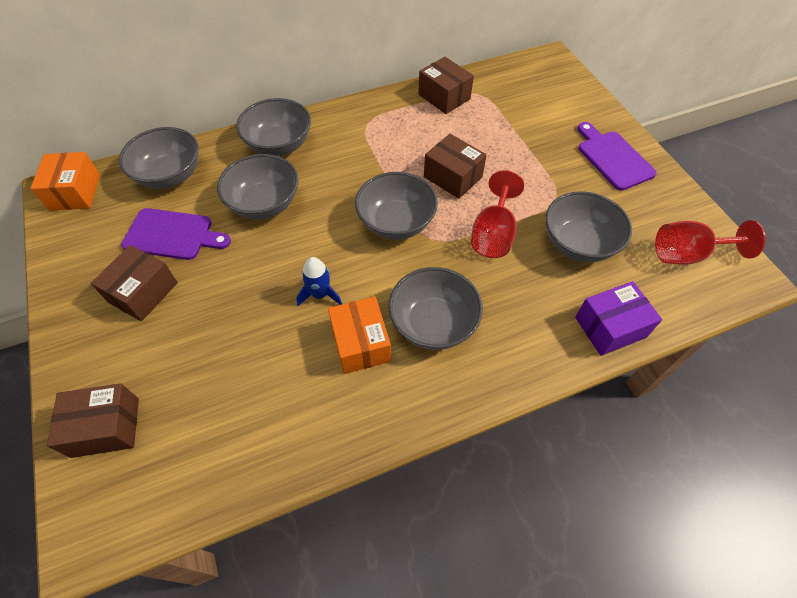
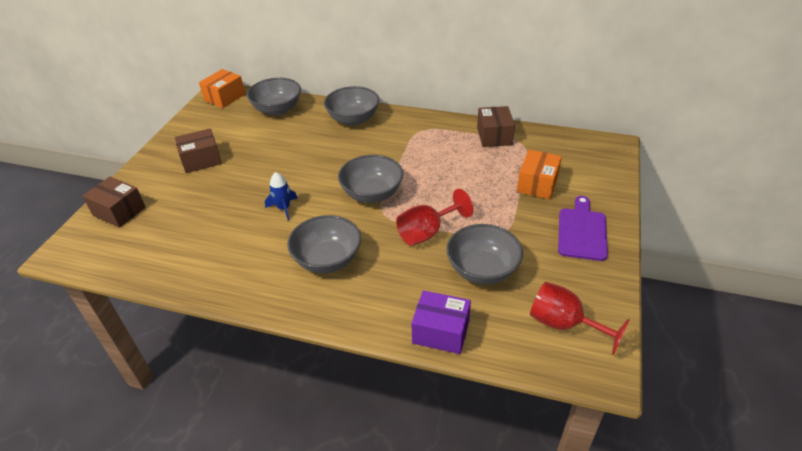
camera: 40 degrees right, 15 degrees down
(172, 235) = (245, 139): purple cutting board -> none
(264, 204) = (309, 147): grey bowl -> none
(361, 343) = (275, 246): orange box -> orange box (537, 184)
(453, 177) = (441, 186): brown box -> none

